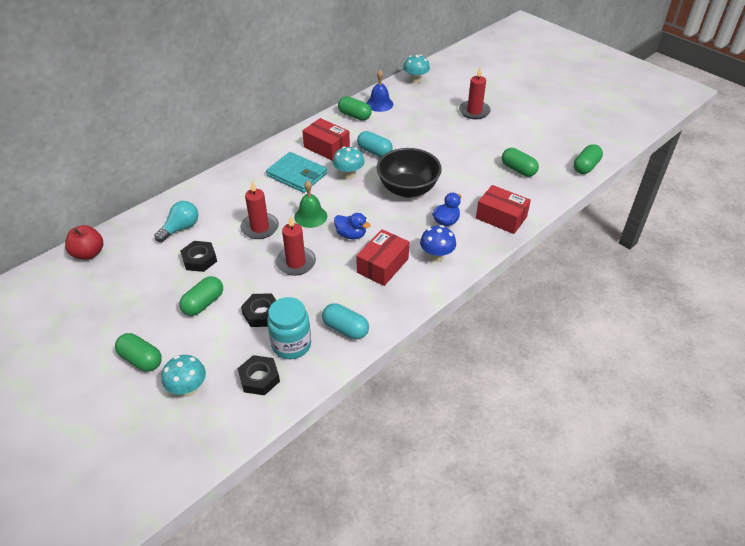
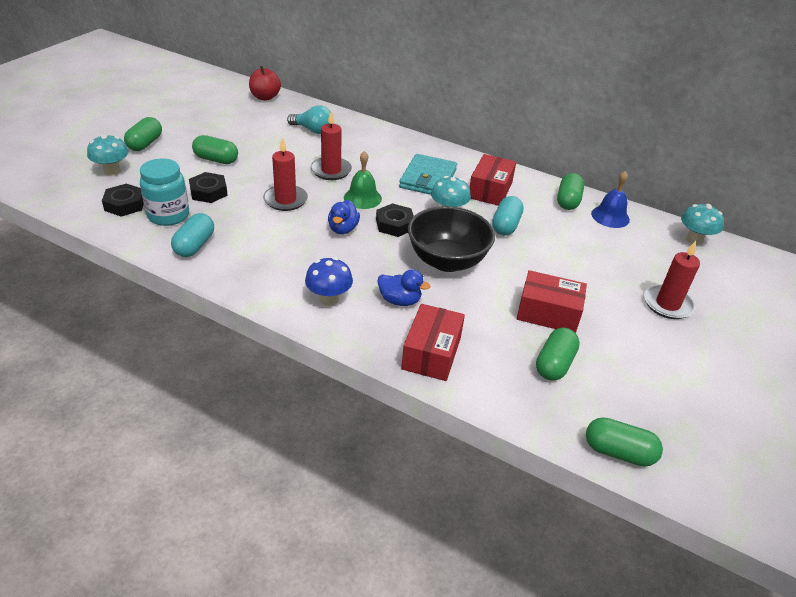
camera: 70 degrees right, 5 degrees down
(199, 259) = (273, 147): black nut -> black nut (394, 224)
(383, 265) = (299, 258): red box -> red box (548, 313)

